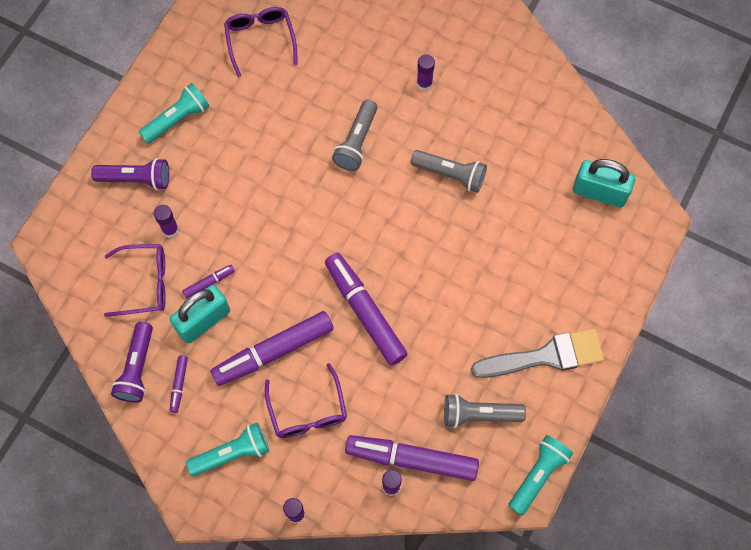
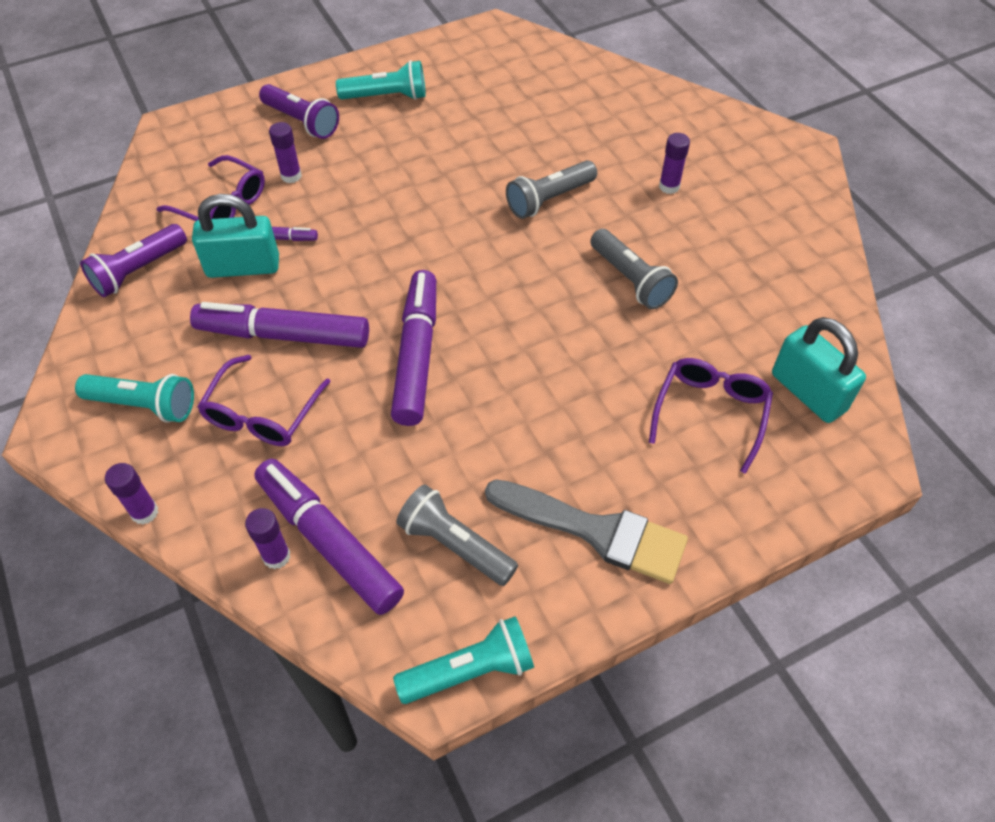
camera: 35 degrees right, 15 degrees down
(179, 385) = (161, 308): purple marker -> none
(260, 40) = (526, 75): purple glasses -> purple glasses (710, 413)

